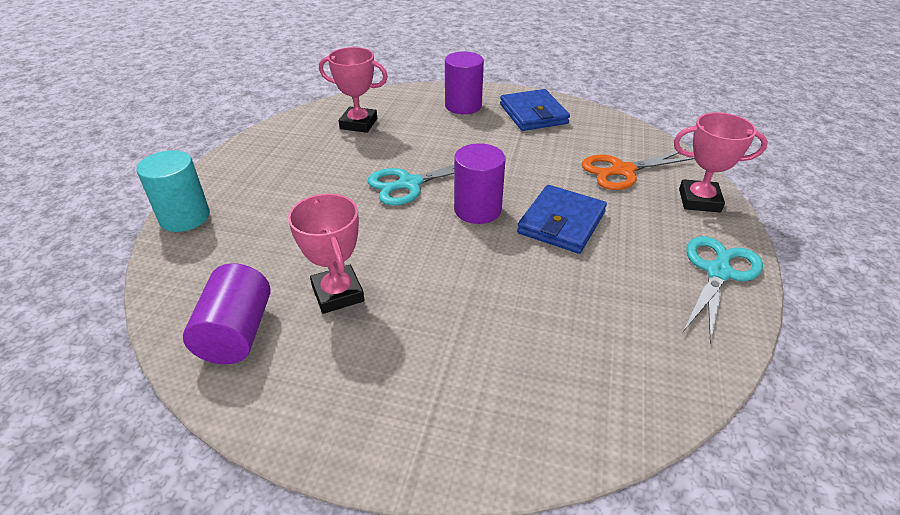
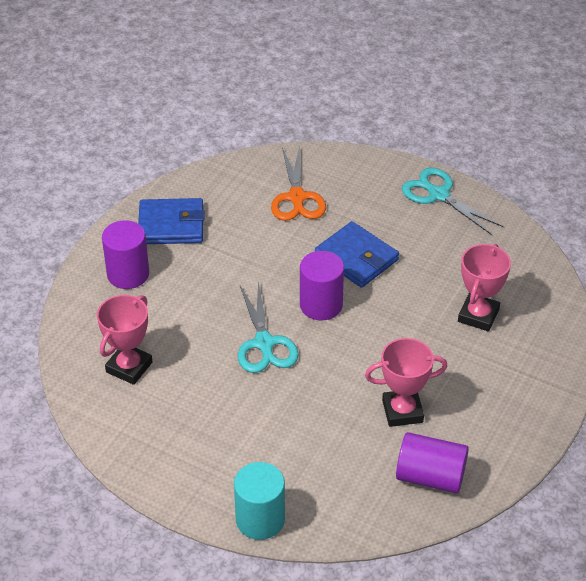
camera: 75 degrees left, 5 degrees up
(699, 200) = (354, 169): pink trophy -> pink trophy (478, 315)

